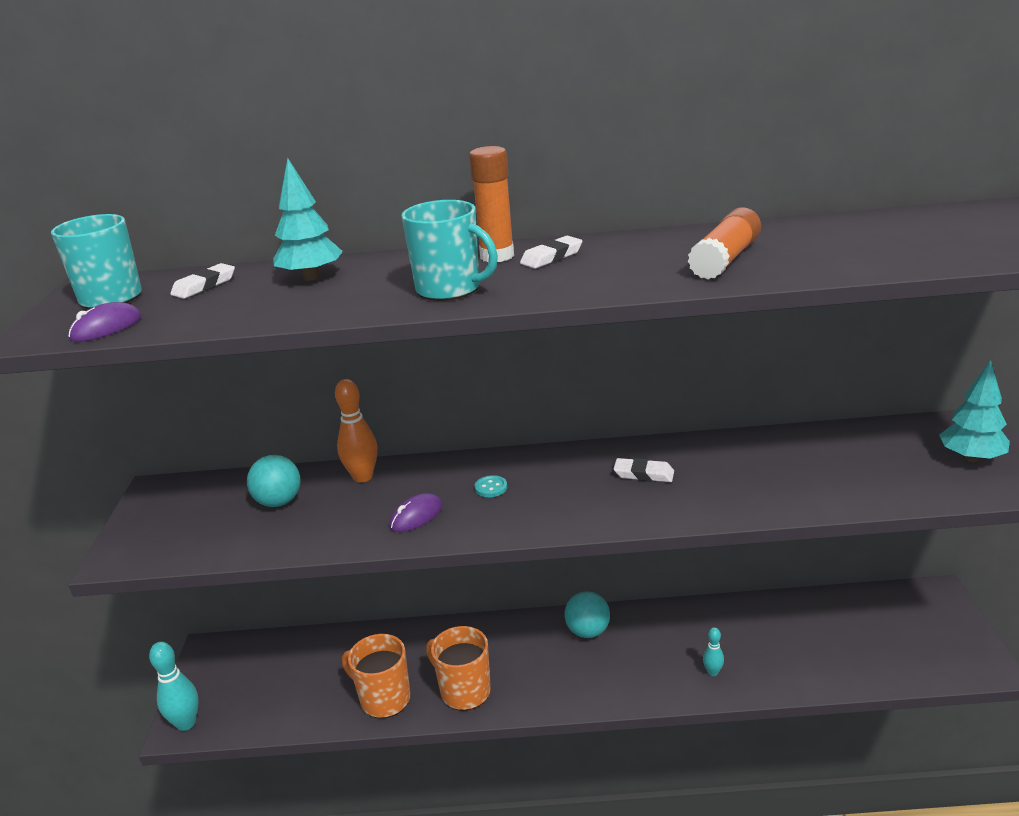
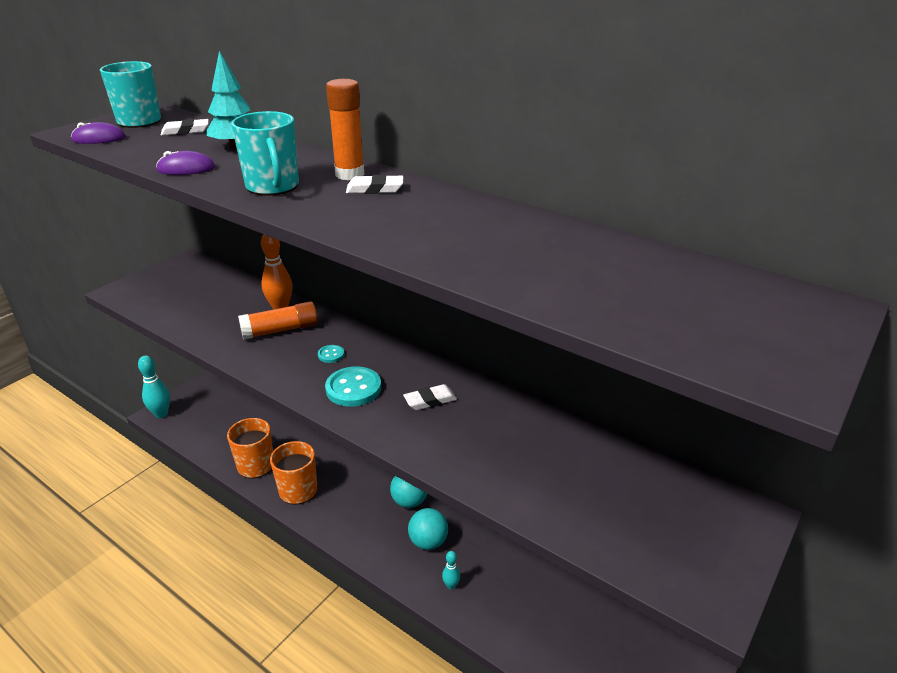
camera: 35 degrees right, 5 degrees up
(279, 502) = (222, 300): turquoise ball -> turquoise ball (428, 542)
(416, 516) = (267, 349): purple mouse -> purple mouse (186, 169)
(561, 501) = (353, 388): none -> turquoise button
(643, 474) = (430, 400): white eraser -> white eraser turned 75 degrees counterclockwise
(725, 259) = (468, 242): orange glue stick -> orange glue stick (280, 330)
(970, 458) = (699, 544): turquoise tree -> none

